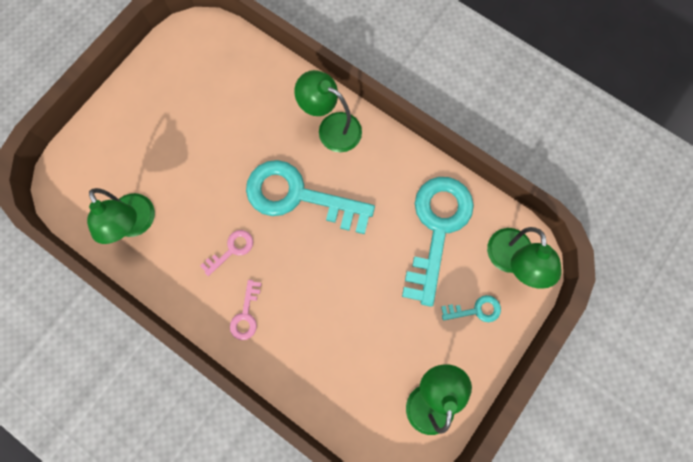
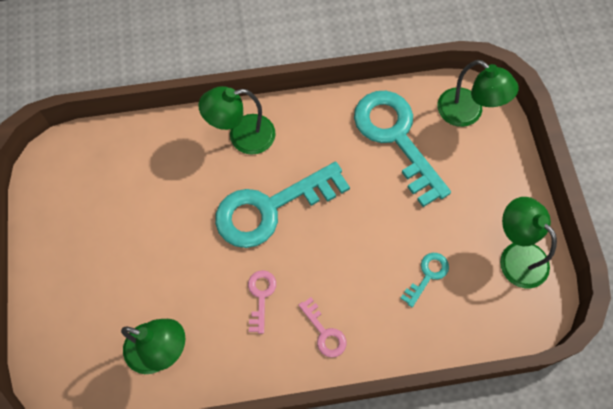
camera: 45 degrees left, 10 degrees down
(475, 310) = (481, 168): turquoise key -> turquoise key (427, 275)

